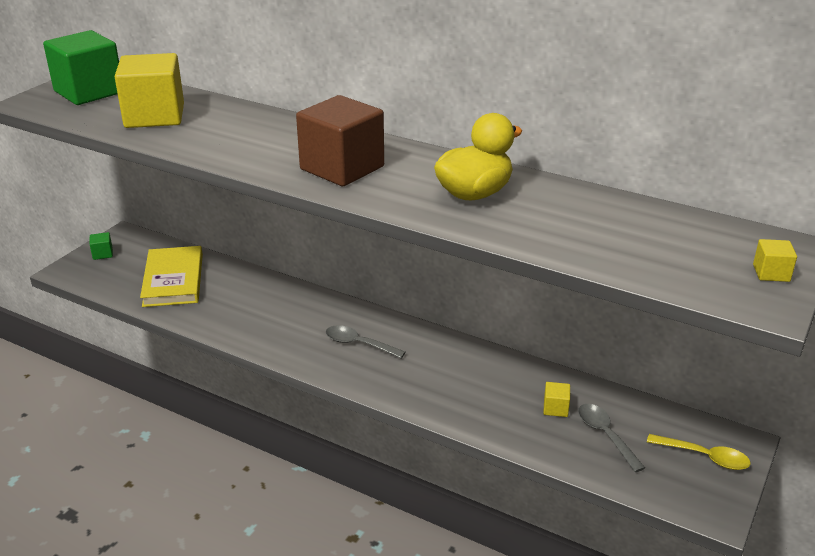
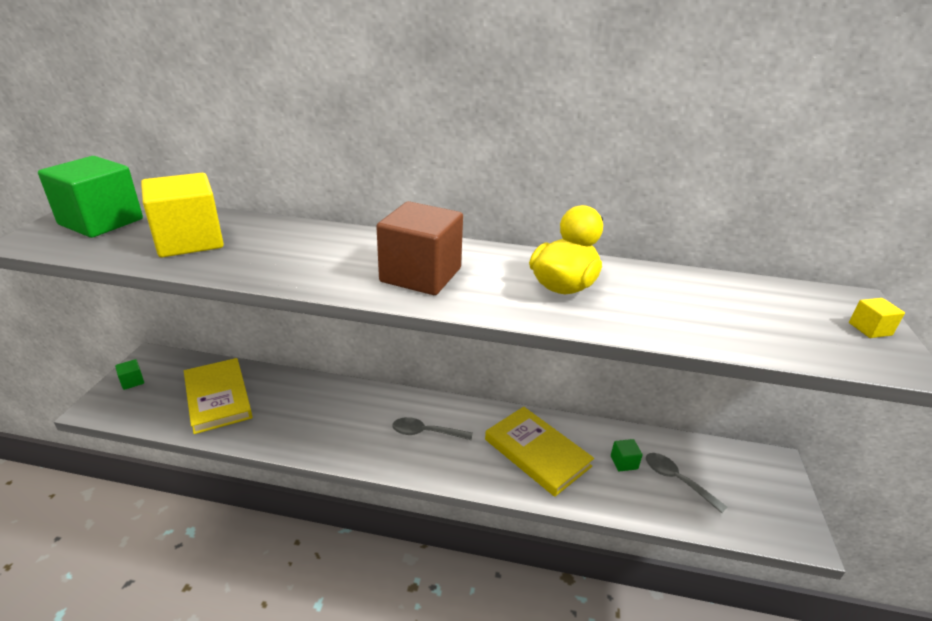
camera: 20 degrees left, 0 degrees up
(465, 382) = (537, 452): none -> yellow book
(555, 408) = (624, 462): yellow cube -> green cube
(704, 457) = (761, 483): yellow spoon -> none

